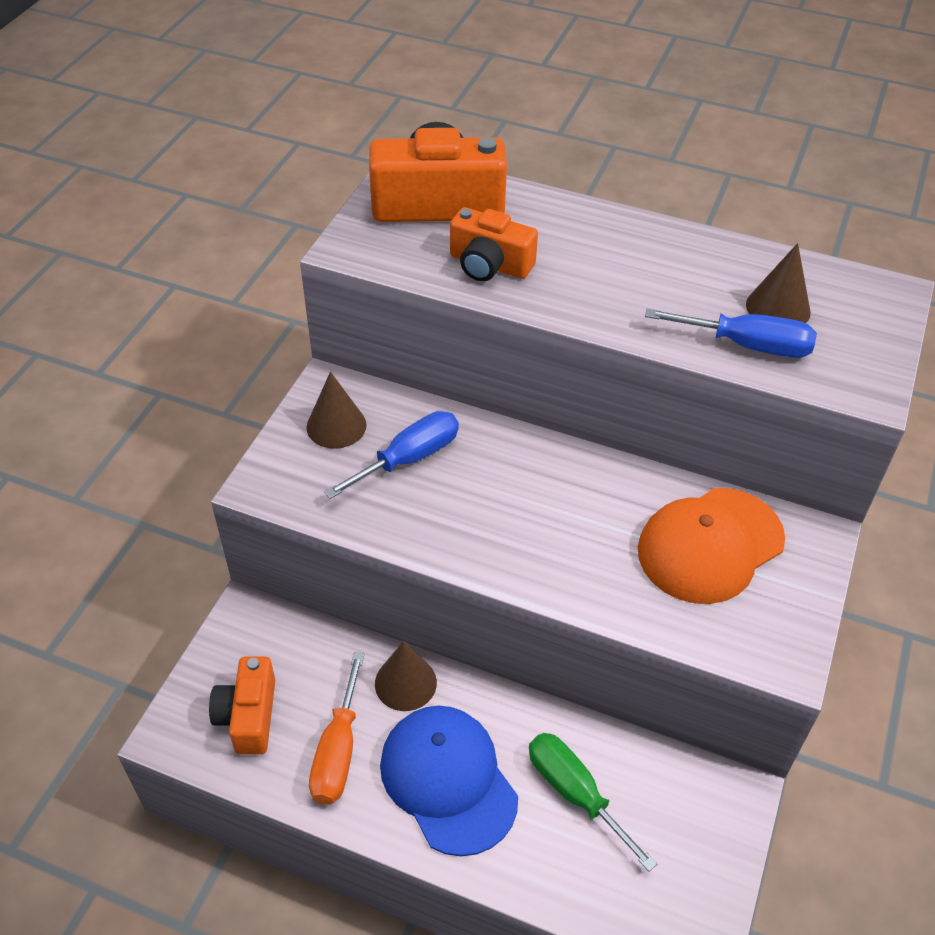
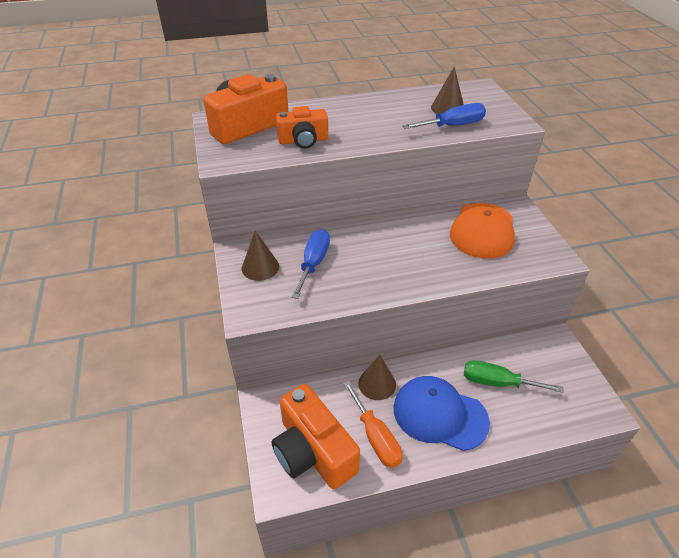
camera: 35 degrees left, 5 degrees down
(248, 716) = (313, 451): orange camera -> orange camera, size x1.63

